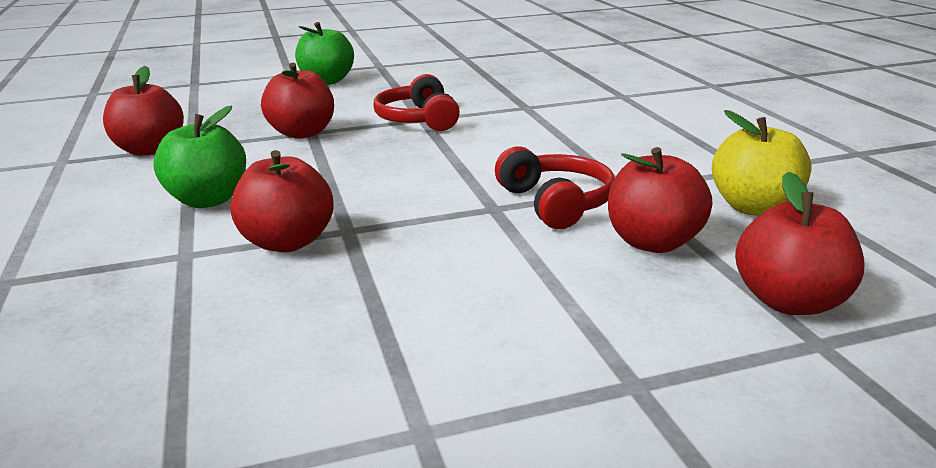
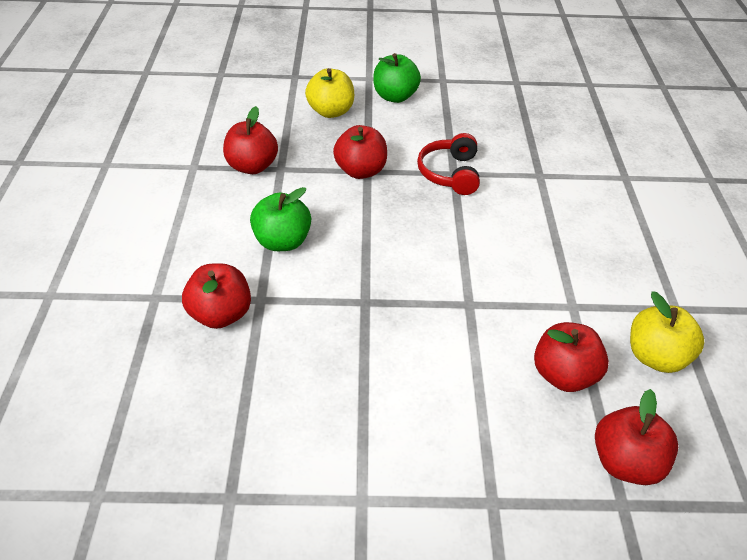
camera: 15 degrees right, 20 degrees up
(248, 99) = (331, 111): none -> yellow apple
(287, 242) = (324, 304): red apple -> red apple (221, 314)
(556, 203) = (514, 311): red headphones -> none

